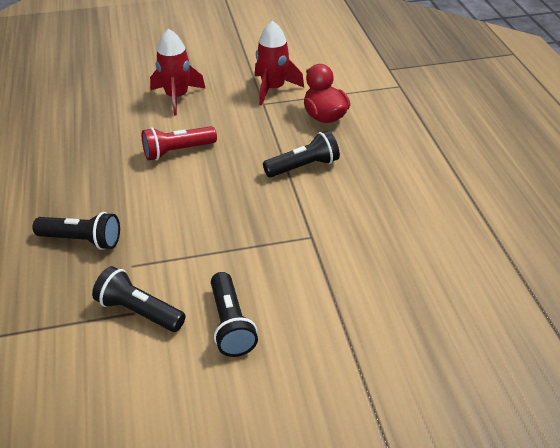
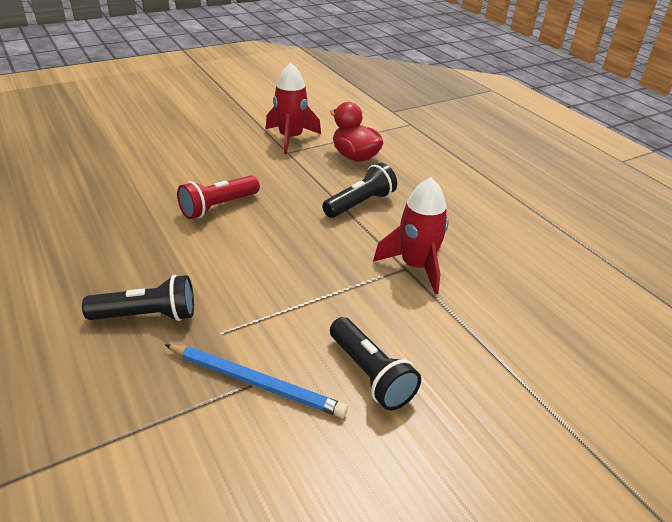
camera: 20 degrees left, 5 degrees down
(139, 311) = (256, 382): black flashlight -> blue pencil
(177, 97) = (192, 156): red rocket -> red rocket (416, 266)

